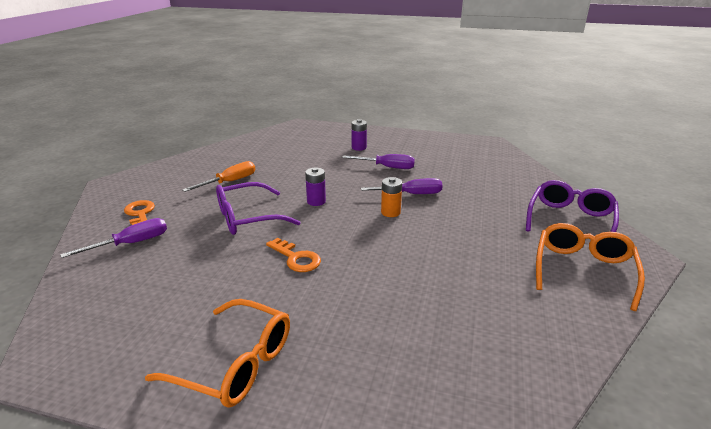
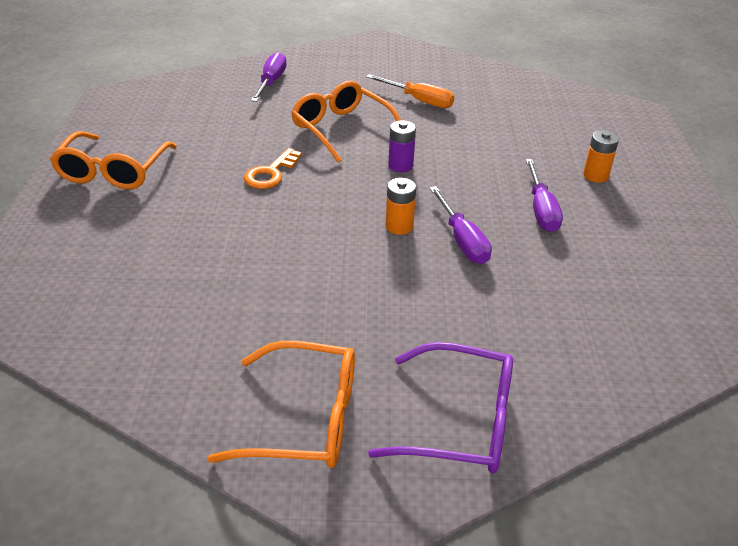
camera: 75 degrees right, 10 degrees up
(131, 243) = (271, 82): purple screwdriver -> purple screwdriver turned 120 degrees counterclockwise
(140, 214) = (324, 71): orange key -> none
(247, 218) = (341, 129): purple glasses -> orange glasses
(359, 147) = (595, 176): purple battery -> orange battery

